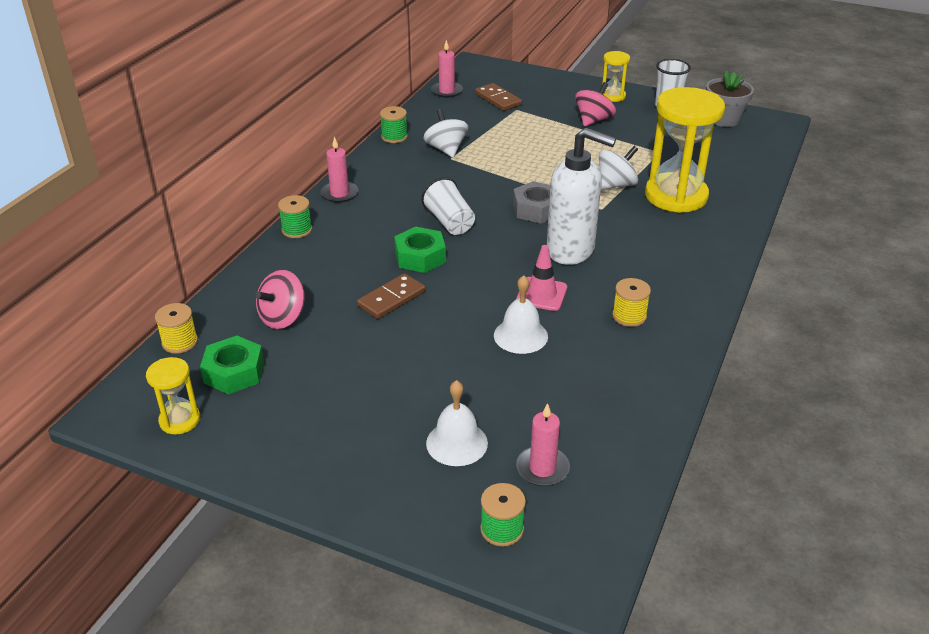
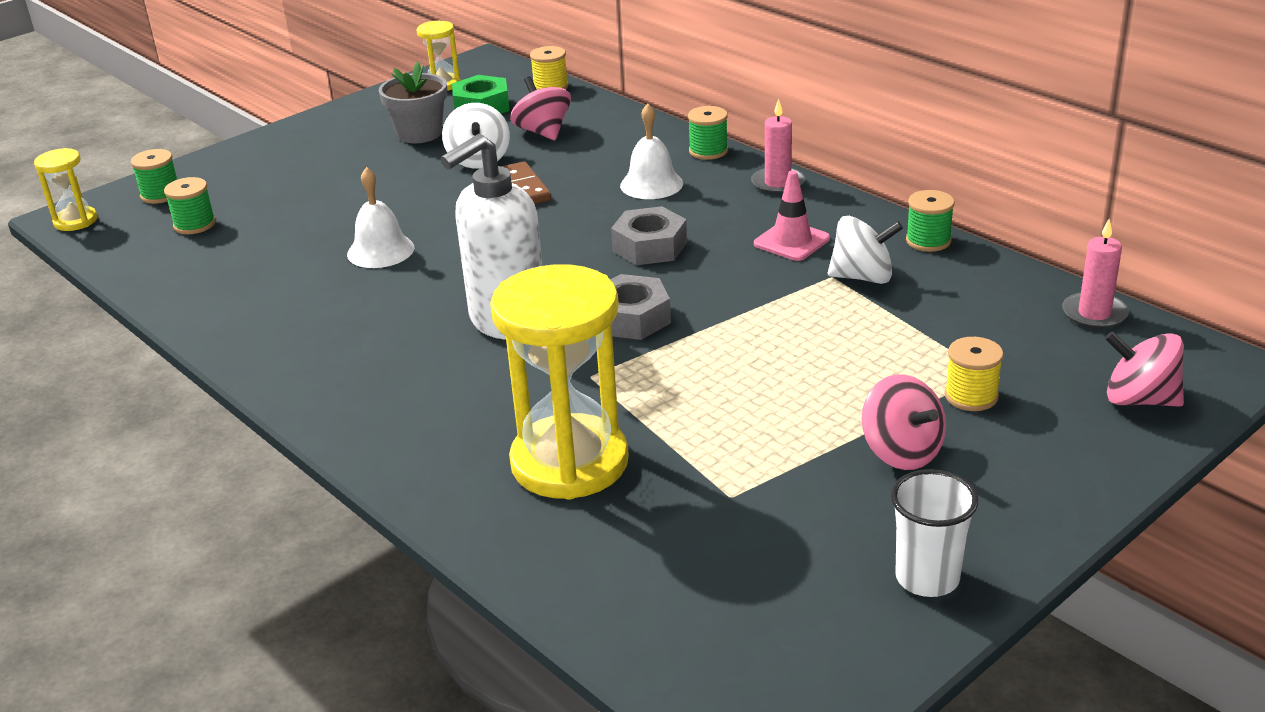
camera: 115 degrees right, 5 degrees down
(420, 257) = (587, 216): green nut -> none
(449, 222) = (650, 247): white cup -> grey nut
(457, 443) = (274, 191): white bell -> white bell (651, 184)
(498, 99) = (1040, 362): brown domino -> none
(512, 78) = (1139, 399): none -> pink spinning top
(541, 294) = (438, 279): pink traffic cone -> pink traffic cone (791, 241)
(542, 468) = (194, 224): pink candle -> green spool
(612, 96) = (1008, 511): yellow hourglass -> yellow hourglass (75, 221)
(616, 185) = (648, 409): white spinning top -> white spinning top (479, 160)
(629, 316) = (337, 329): yellow spool -> yellow spool (971, 396)
(724, 119) = (824, 646): grey flower pot -> grey flower pot (419, 133)

